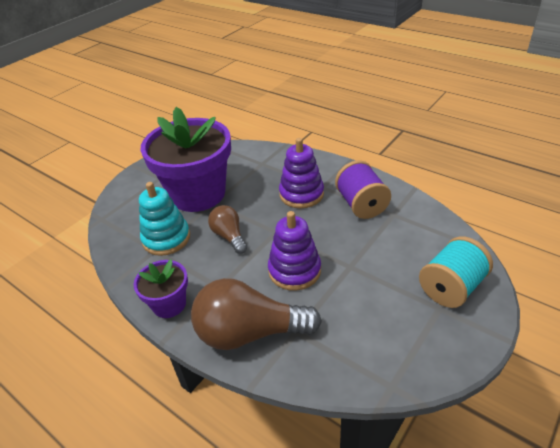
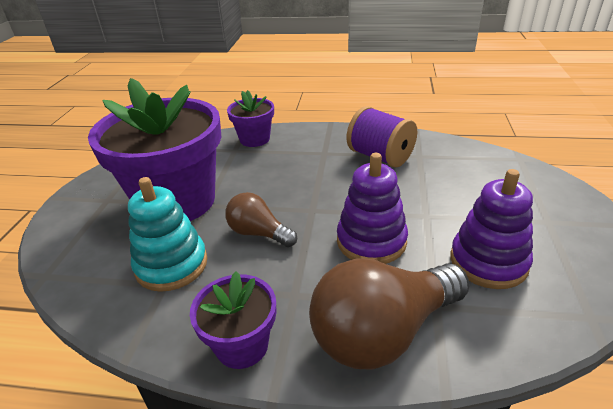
camera: 30 degrees left, 5 degrees down
(282, 158) = (254, 139): none -> purple flower pot
(301, 194) = (307, 165): purple stacking toy -> purple stacking toy (488, 262)
(451, 287) = (538, 199): turquoise spool -> none

